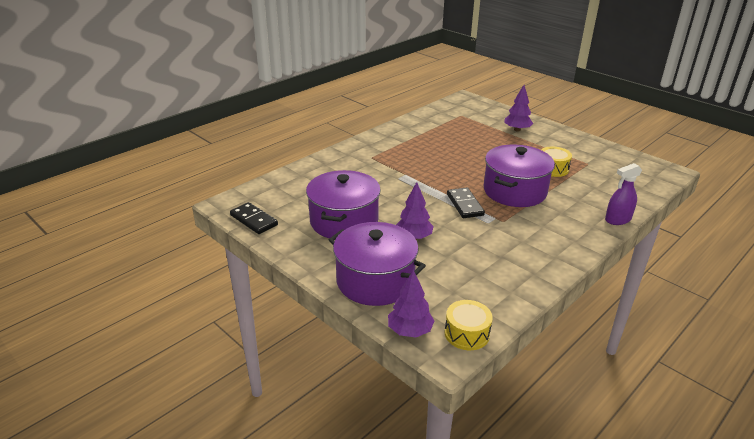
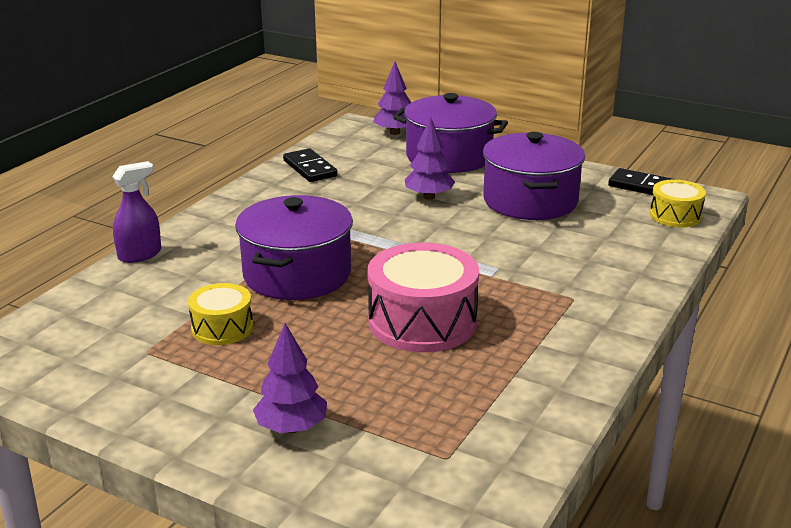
camera: 165 degrees right, 5 degrees down
(452, 158) = (422, 322): none -> pink drum
(464, 205) = (374, 243): black domino -> black domino (310, 168)
(467, 333) = (342, 137): yellow drum -> yellow drum (675, 216)

